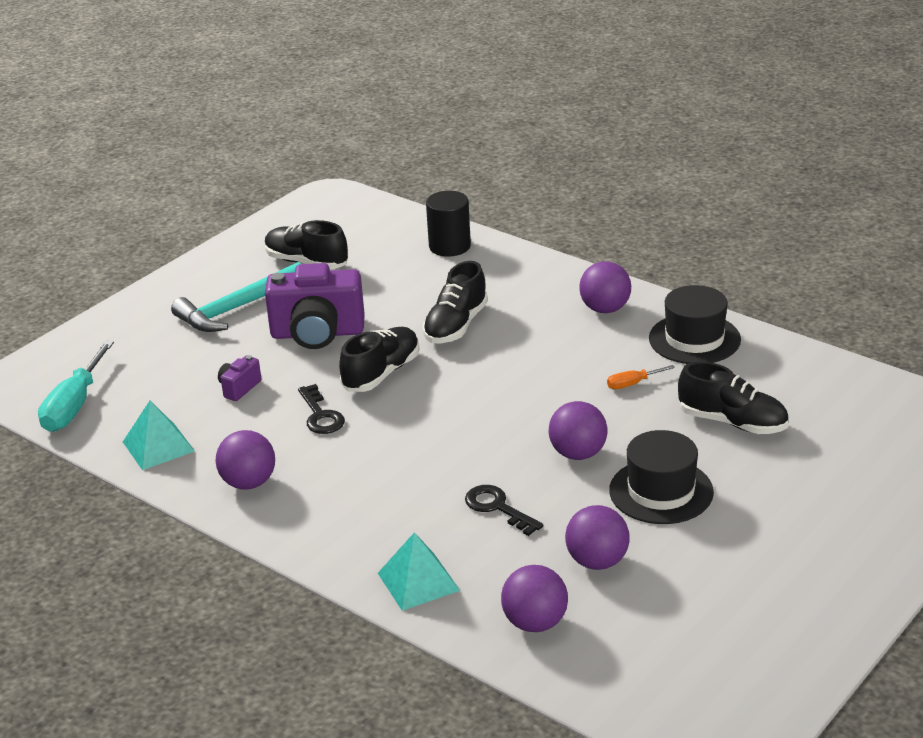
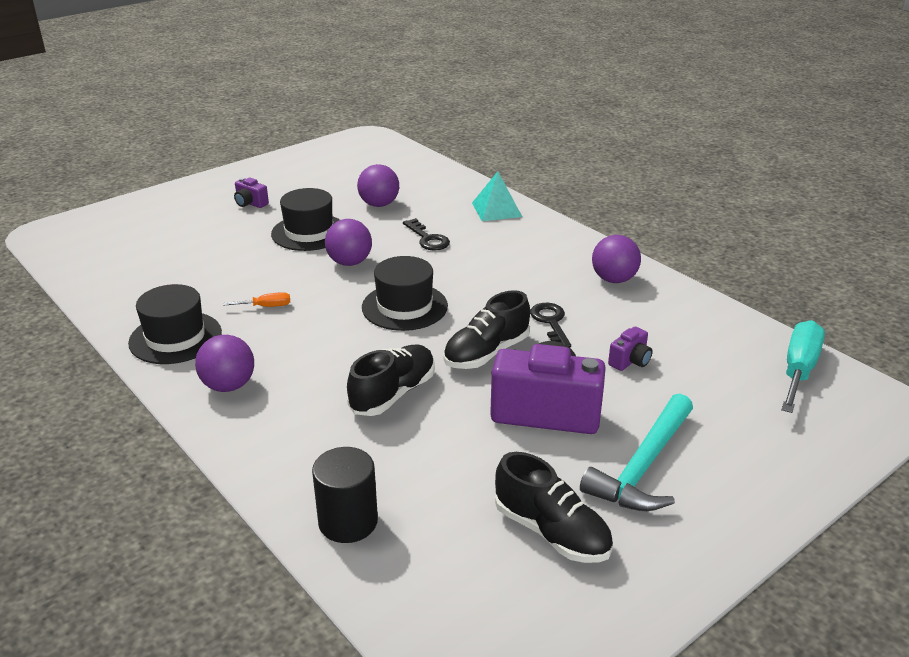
camera: 170 degrees left, 0 degrees up
(158, 446) = (698, 318): turquoise pyramid -> none
(237, 308) = (643, 466): turquoise hammer -> turquoise hammer turned 150 degrees clockwise
(484, 408) = (404, 306): none -> black hat
(535, 623) = (433, 184): purple ball -> none
(732, 422) = (217, 266): black shoe -> none
(786, 530) = (250, 203): none -> purple camera

